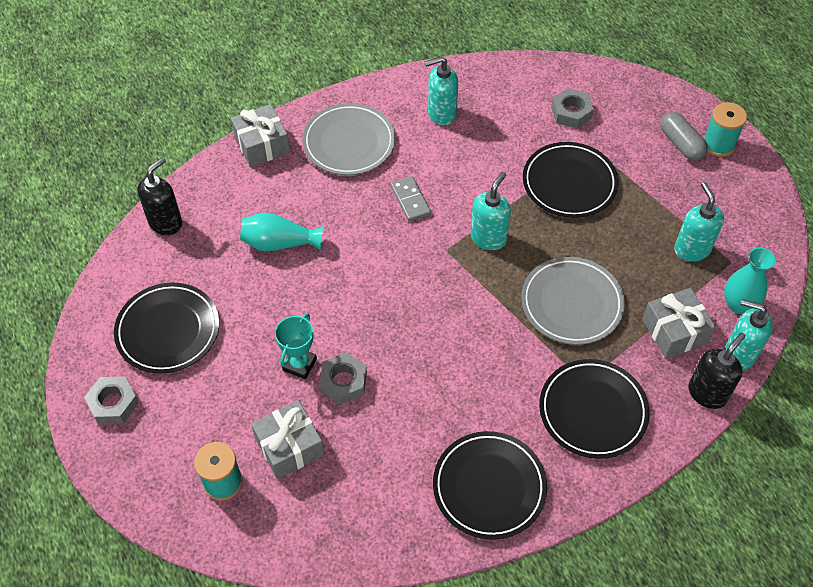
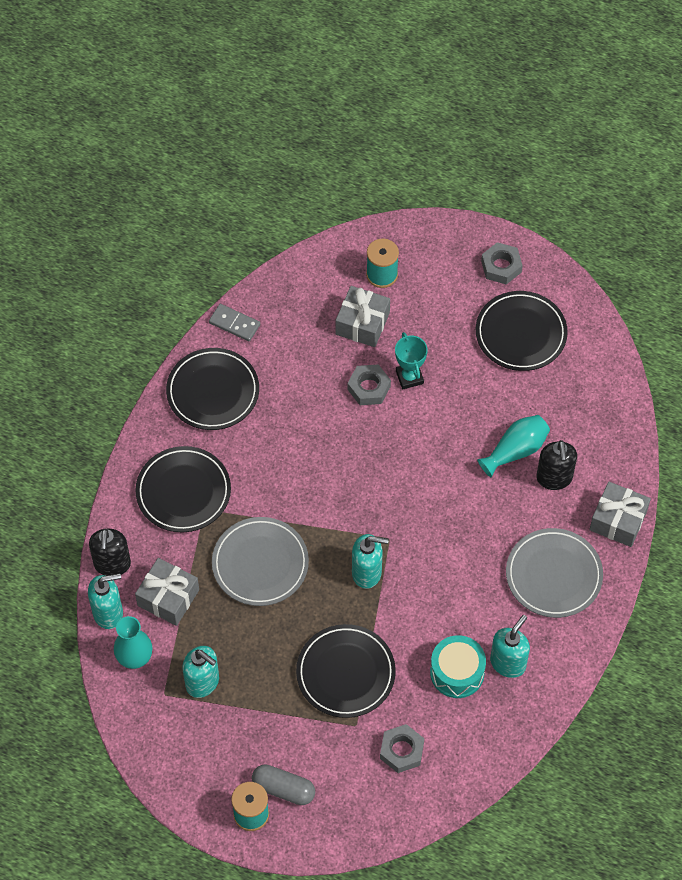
camera: 140 degrees right, 5 degrees up
(166, 223) = (613, 404): black soap dispenser -> black soap dispenser (554, 478)
(410, 200) = (455, 560): grey domino -> grey domino (234, 324)
(484, 131) = (457, 672): none -> turquoise drum
(488, 238) = (367, 573): turquoise soap dispenser -> turquoise soap dispenser turned 75 degrees counterclockwise

